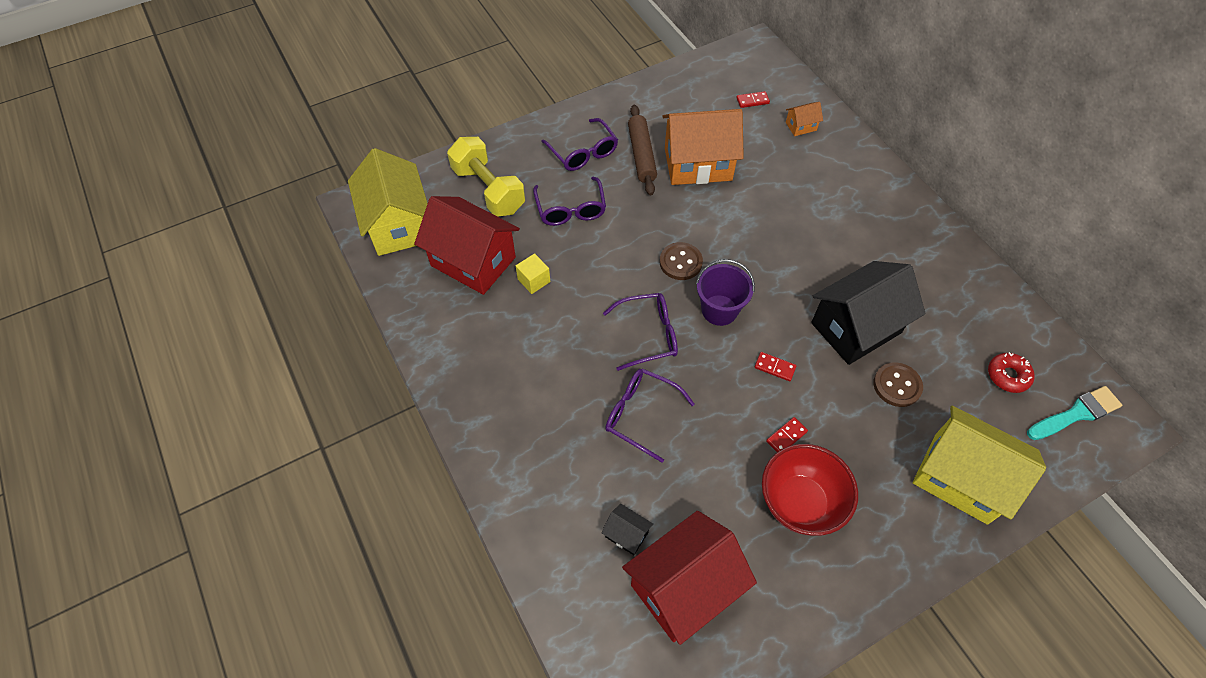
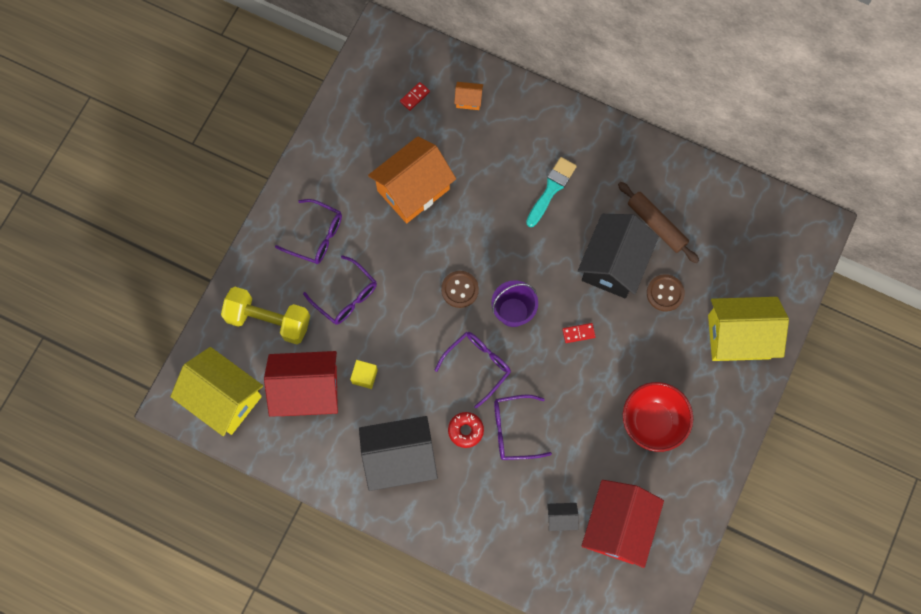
camera: 35 degrees left, 15 degrees up
(507, 369) = (399, 458): none -> black house
(641, 155) = (364, 209): brown rolling pin -> brown rolling pin (656, 225)
(786, 436) = (617, 381): red domino -> none
(801, 126) = (468, 100): orange house -> orange house turned 60 degrees clockwise
(1008, 376) = (730, 237): red donut -> red donut (465, 430)
(1076, 414) = (785, 239): turquoise brush -> turquoise brush (551, 189)

